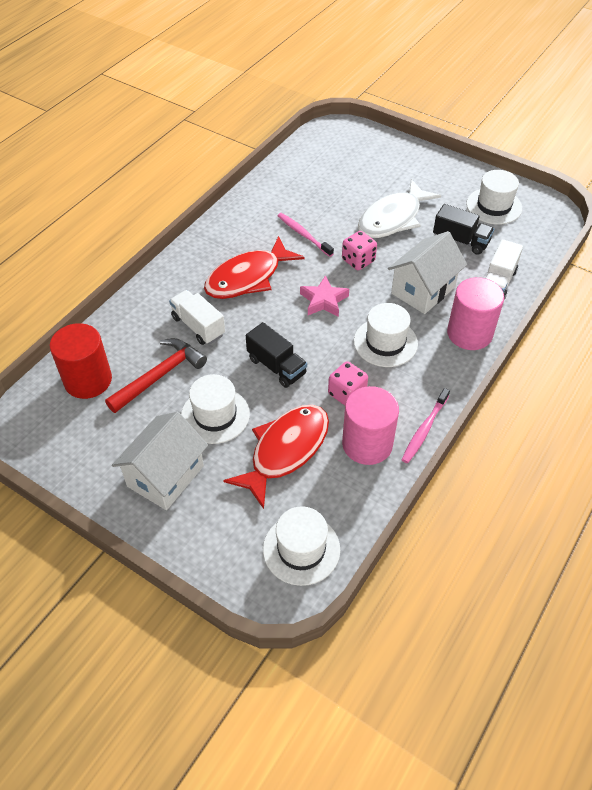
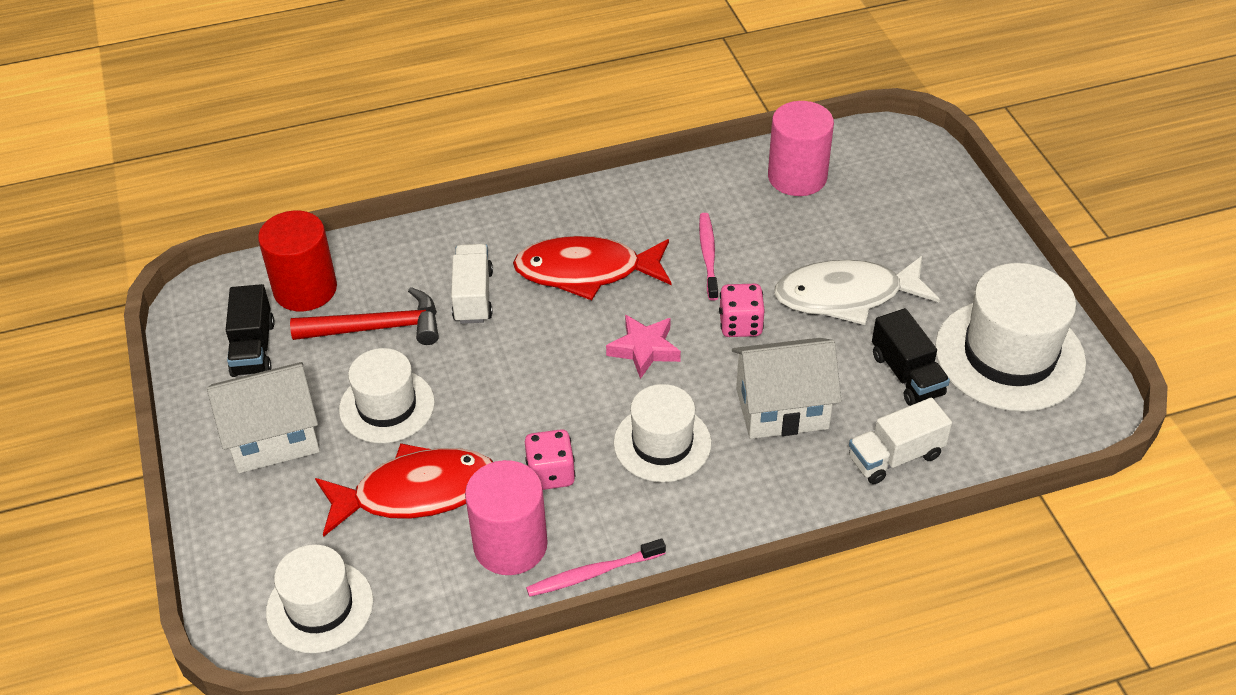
camera: 40 degrees right, 5 degrees down
(276, 366) = (507, 393): black truck -> black truck (253, 348)
(469, 333) = (781, 497): pink cylinder -> pink cylinder (797, 177)
(494, 206) = (1009, 355): white hat -> white hat, size x1.59

